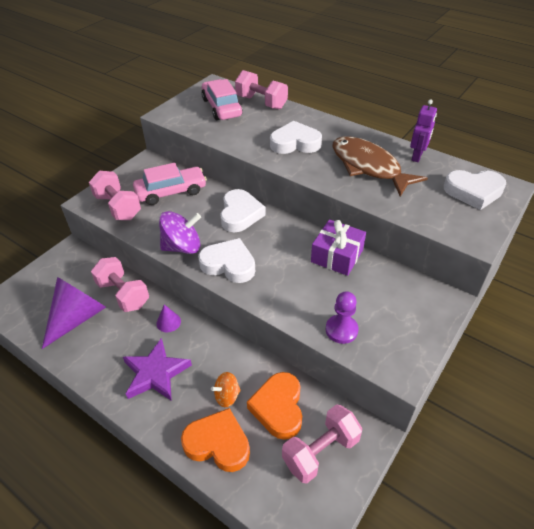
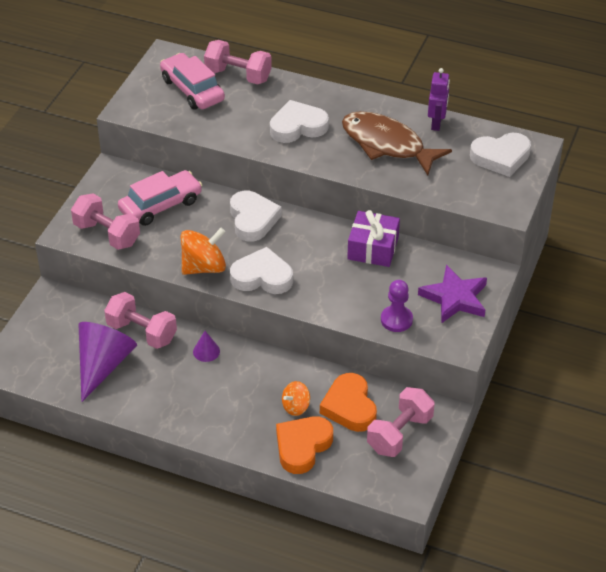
camera: 15 degrees left, 0 degrees up
(156, 373) = (215, 401): purple star -> purple star (455, 298)
(182, 247) = (204, 267): purple spinning top -> orange spinning top
(218, 443) = (302, 446): orange heart -> orange heart turned 60 degrees counterclockwise

